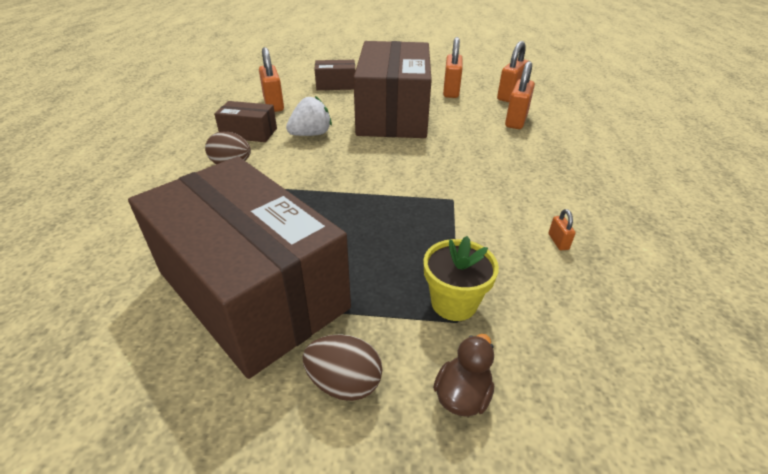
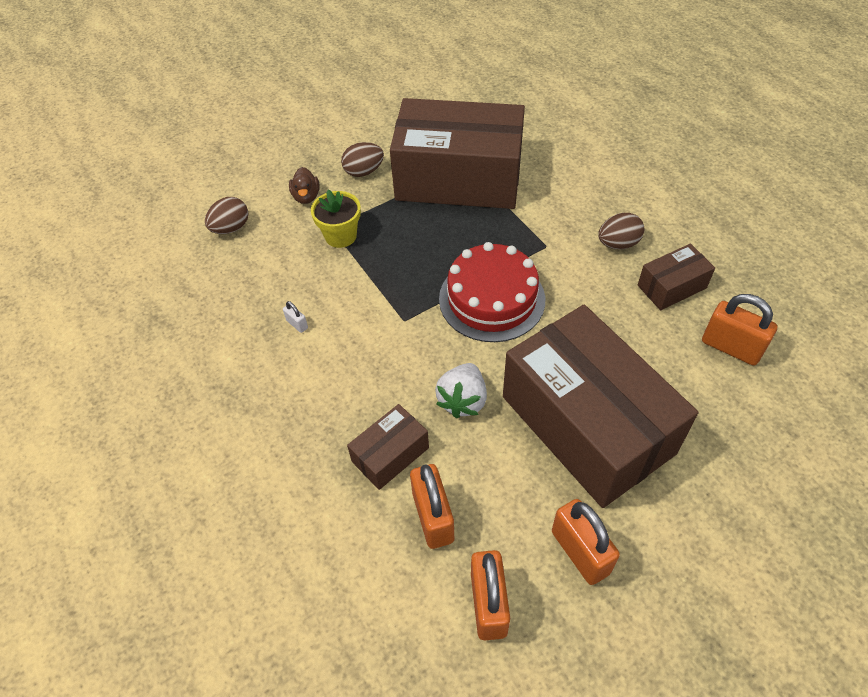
camera: 145 degrees right, 15 degrees up
(311, 134) = (616, 323): white strawberry -> white strawberry (462, 400)
(336, 85) = (739, 449): brown box -> brown box (390, 454)
(368, 179) = (492, 299): none -> red cake
(558, 242) = (297, 324): orange padlock -> white padlock
(615, 414) = (231, 228): none -> brown egg

